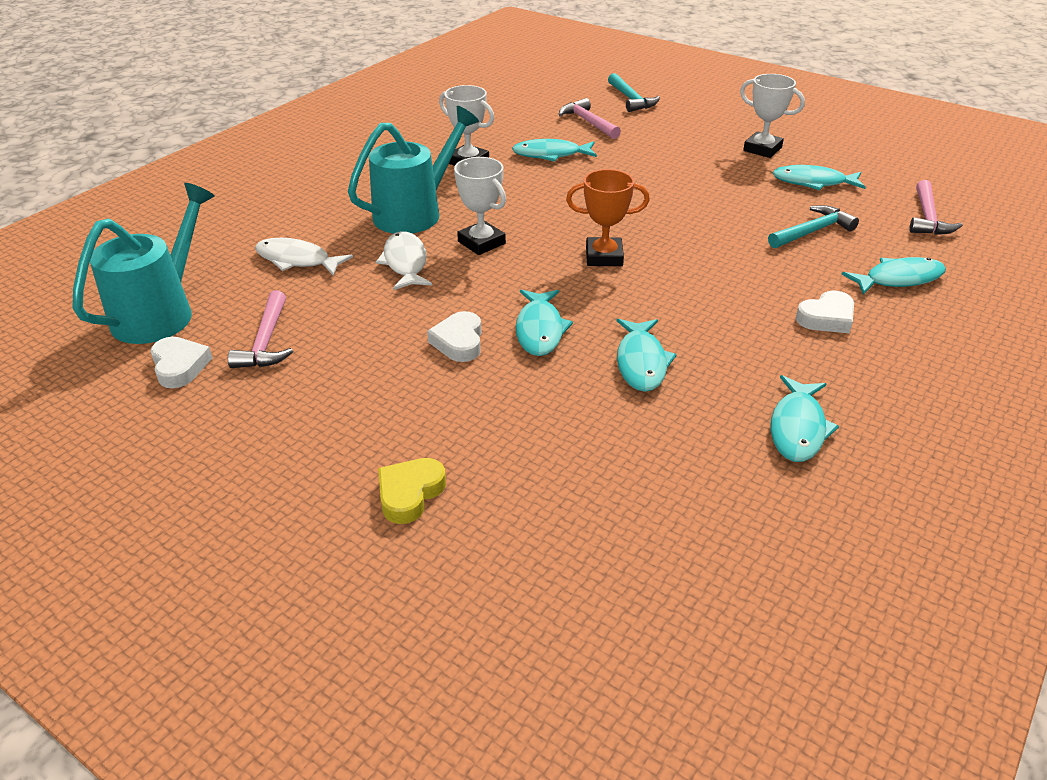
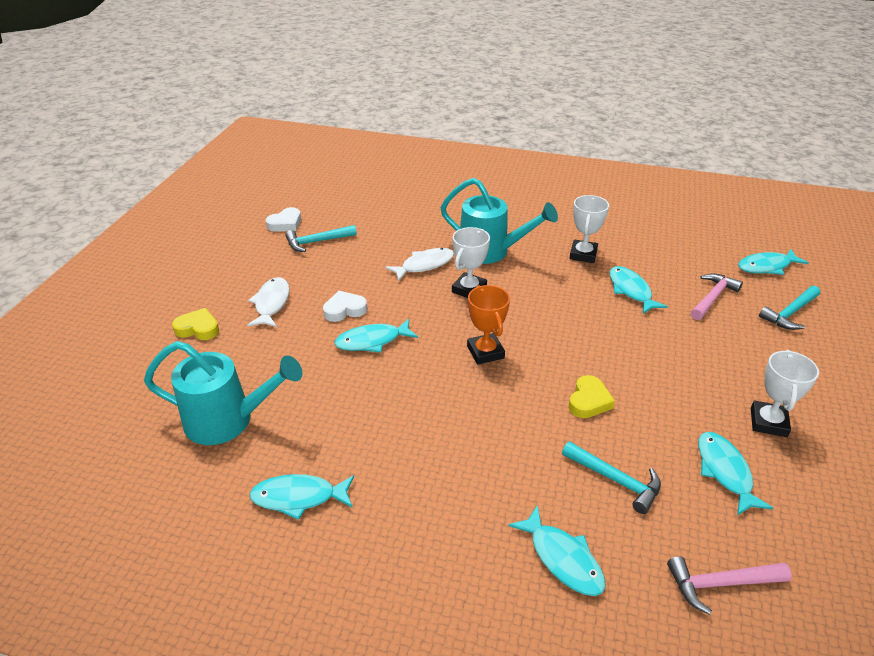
camera: 70 degrees right, 0 degrees up
(161, 312) = (330, 202): turquoise watering can -> turquoise watering can (228, 421)
(266, 341) = (317, 242): pink hammer -> turquoise hammer
(297, 260) = (404, 226): white fish -> white fish (271, 303)
(641, 362) = (352, 398): turquoise fish -> turquoise fish (766, 266)
(706, 218) = (589, 401): none -> yellow heart
(826, 318) = (462, 504): white heart -> none

